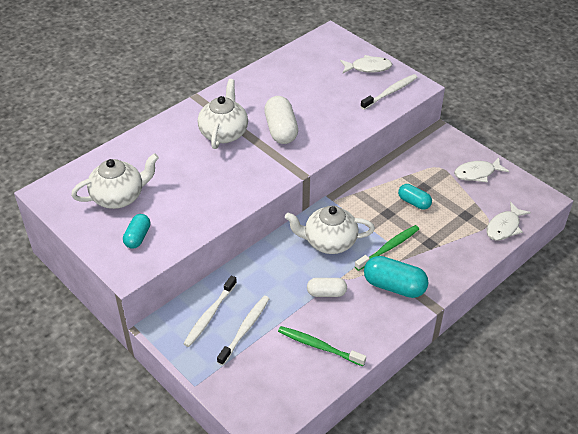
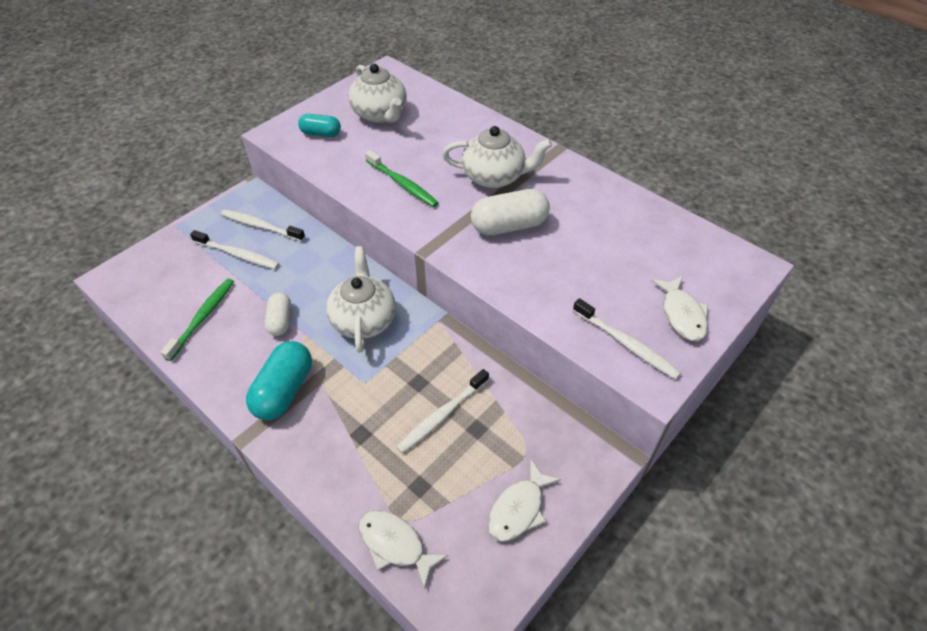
camera: 85 degrees right, 5 degrees up
(388, 248) = (352, 384): green toothbrush -> green toothbrush (402, 184)
(414, 202) = (442, 415): turquoise capsule -> white toothbrush
(477, 173) = (518, 509): white fish -> white fish turned 120 degrees counterclockwise

